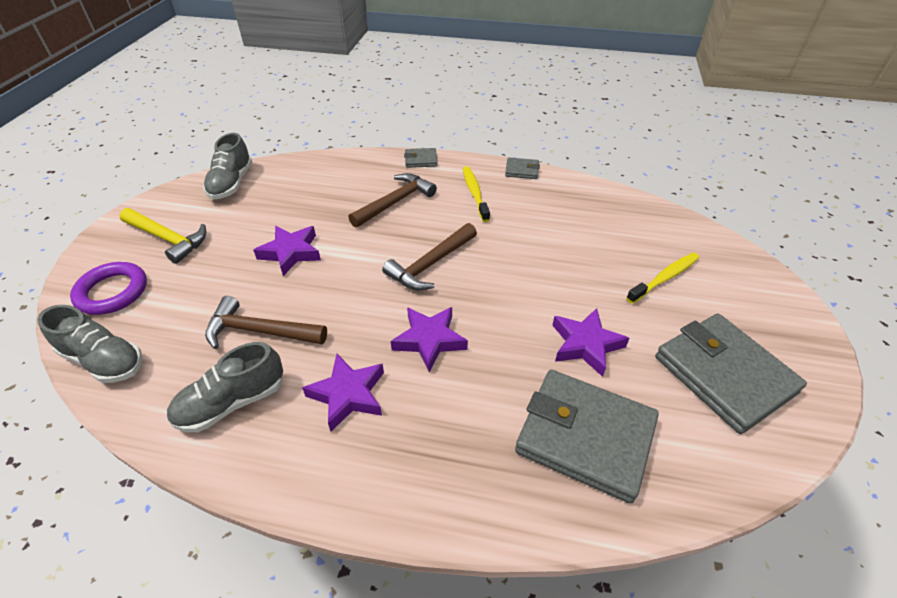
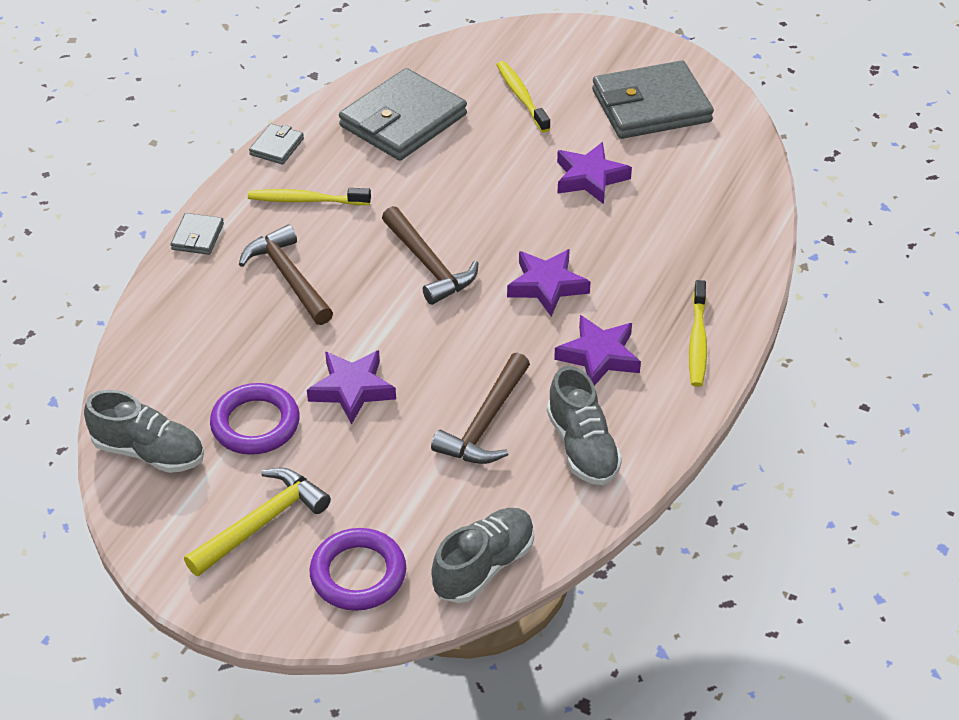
camera: 75 degrees left, 0 degrees up
(256, 217) = (255, 424): none -> purple ring
(384, 478) = (697, 341): none -> yellow toothbrush
(585, 436) = (689, 208): grey wallet -> grey wallet (403, 121)

